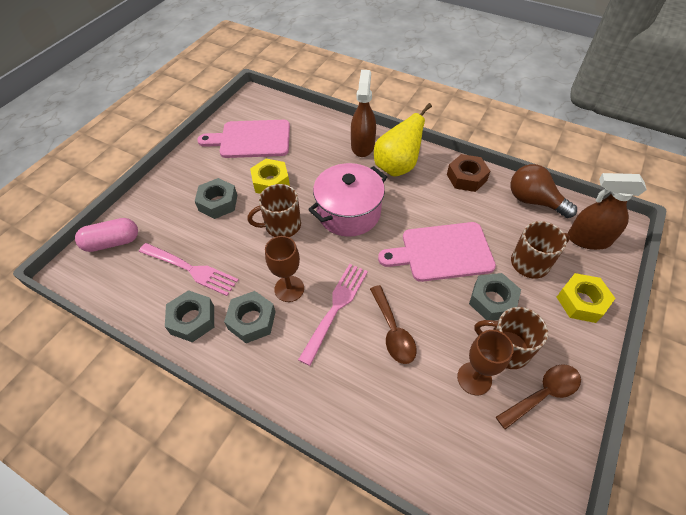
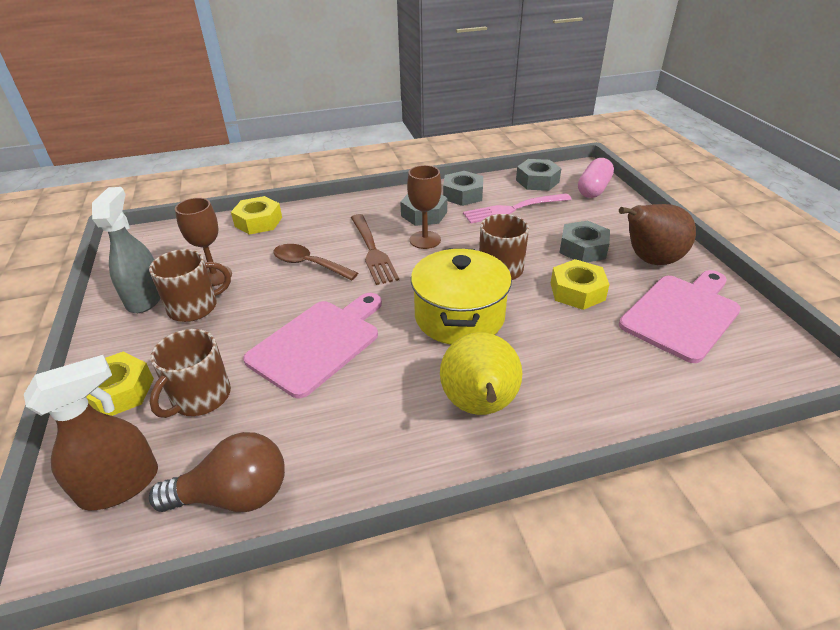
camera: 135 degrees right, 15 degrees down
(205, 170) = (649, 260): none -> brown pear
(335, 309) = (372, 250): pink fork -> brown fork
(349, 212) = (459, 316): pink pot -> yellow pot
(362, 146) = (562, 403): brown spray bottle -> none
(389, 440) = (258, 222): none -> yellow nut
(466, 177) = (368, 461): brown nut -> none
(492, 301) = (229, 334): grey nut -> grey nut (537, 181)
(543, 394) = (145, 297): brown spoon -> grey spray bottle

